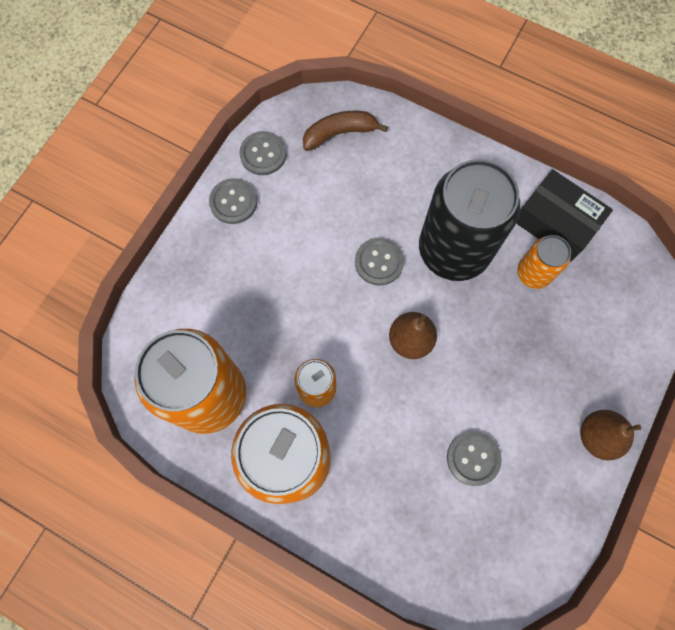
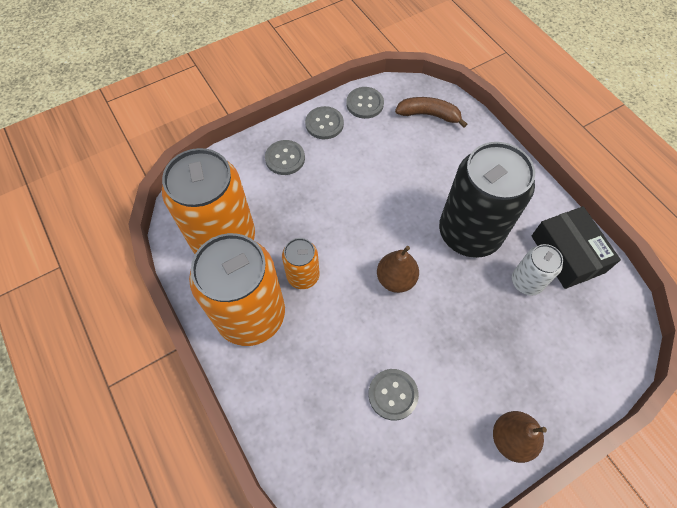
camera: 30 degrees right, 10 degrees down
(379, 262) = (405, 213): grey button -> grey button (285, 158)
(533, 273) = (526, 282): orange can -> white can

